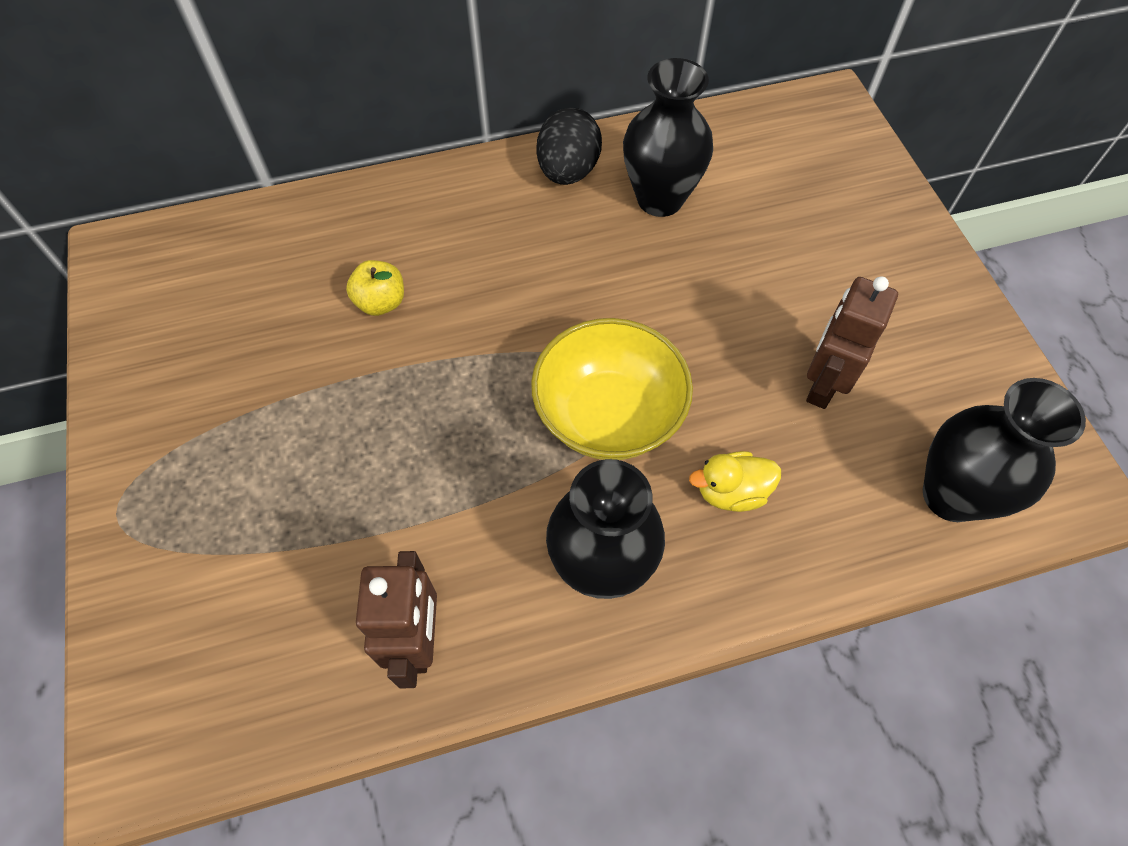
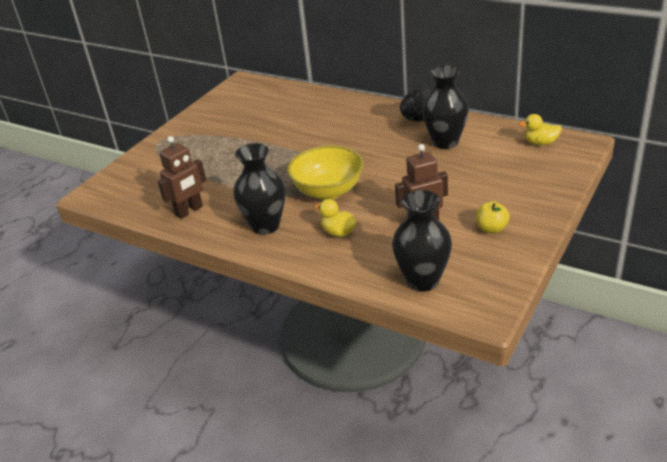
camera: 50 degrees right, 25 degrees down
(381, 302) = (299, 127): yellow apple -> yellow apple (491, 229)
(784, 128) = (540, 143): none -> yellow duck

